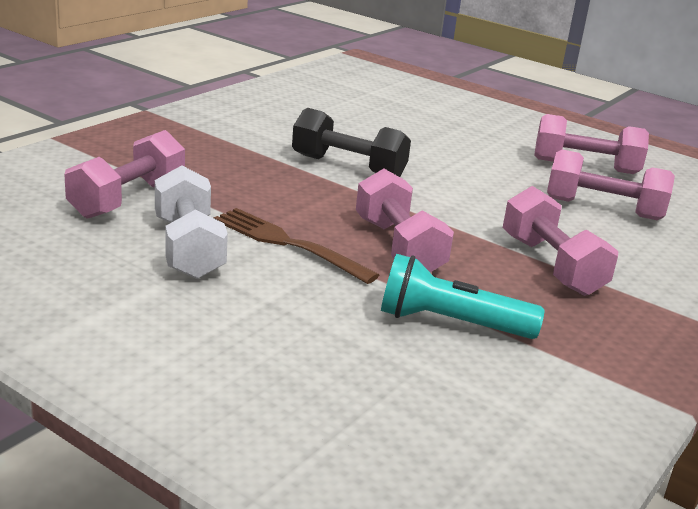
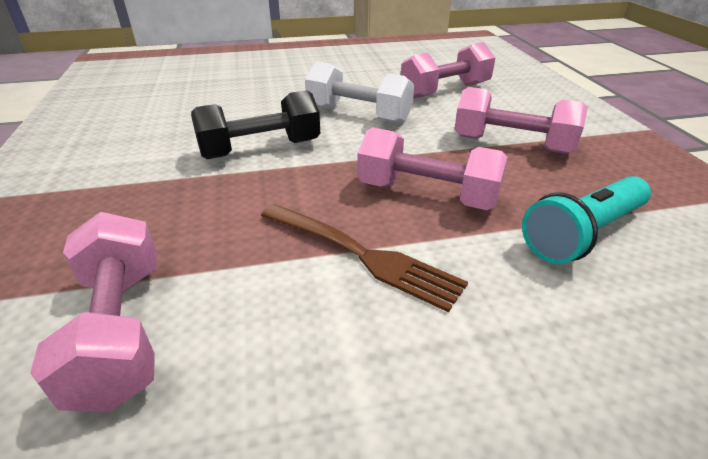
camera: 45 degrees left, 10 degrees up
(188, 248) = (299, 339): white dumbbell -> white dumbbell (358, 114)
(287, 244) = (362, 255): brown fork -> brown fork turned 135 degrees counterclockwise
(585, 166) = (381, 70): pink dumbbell -> none

